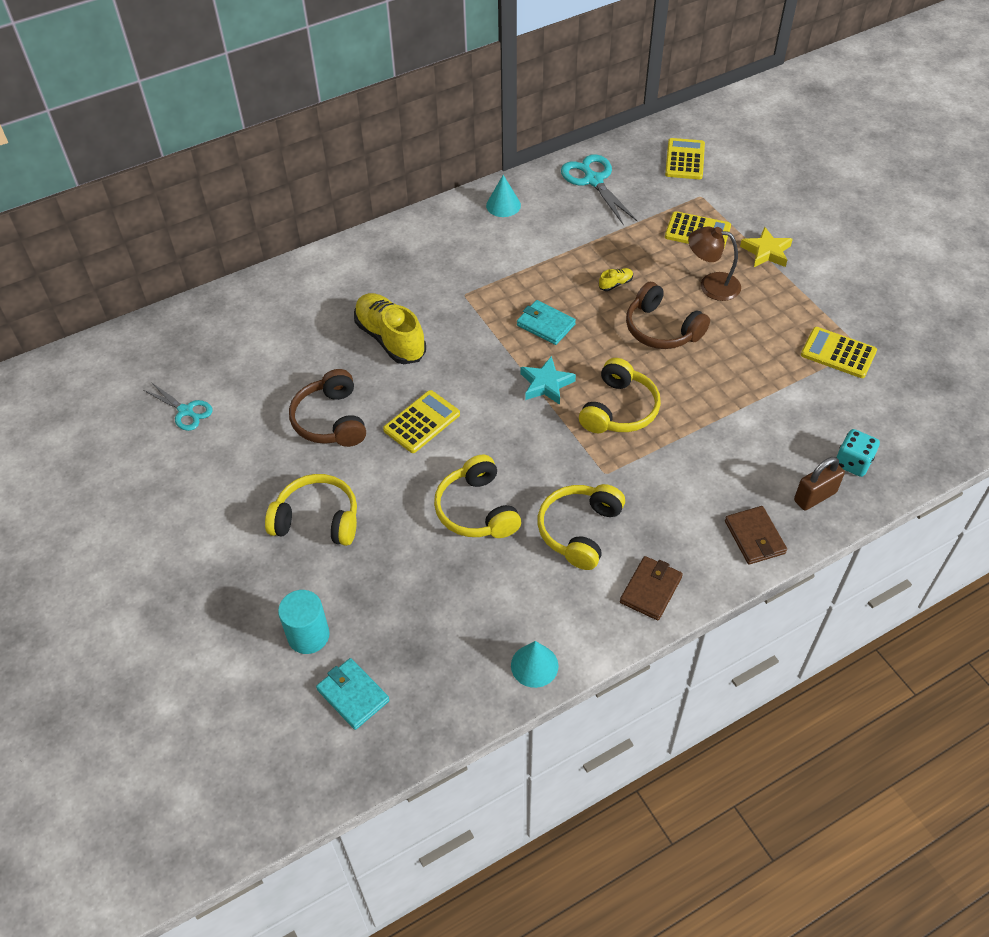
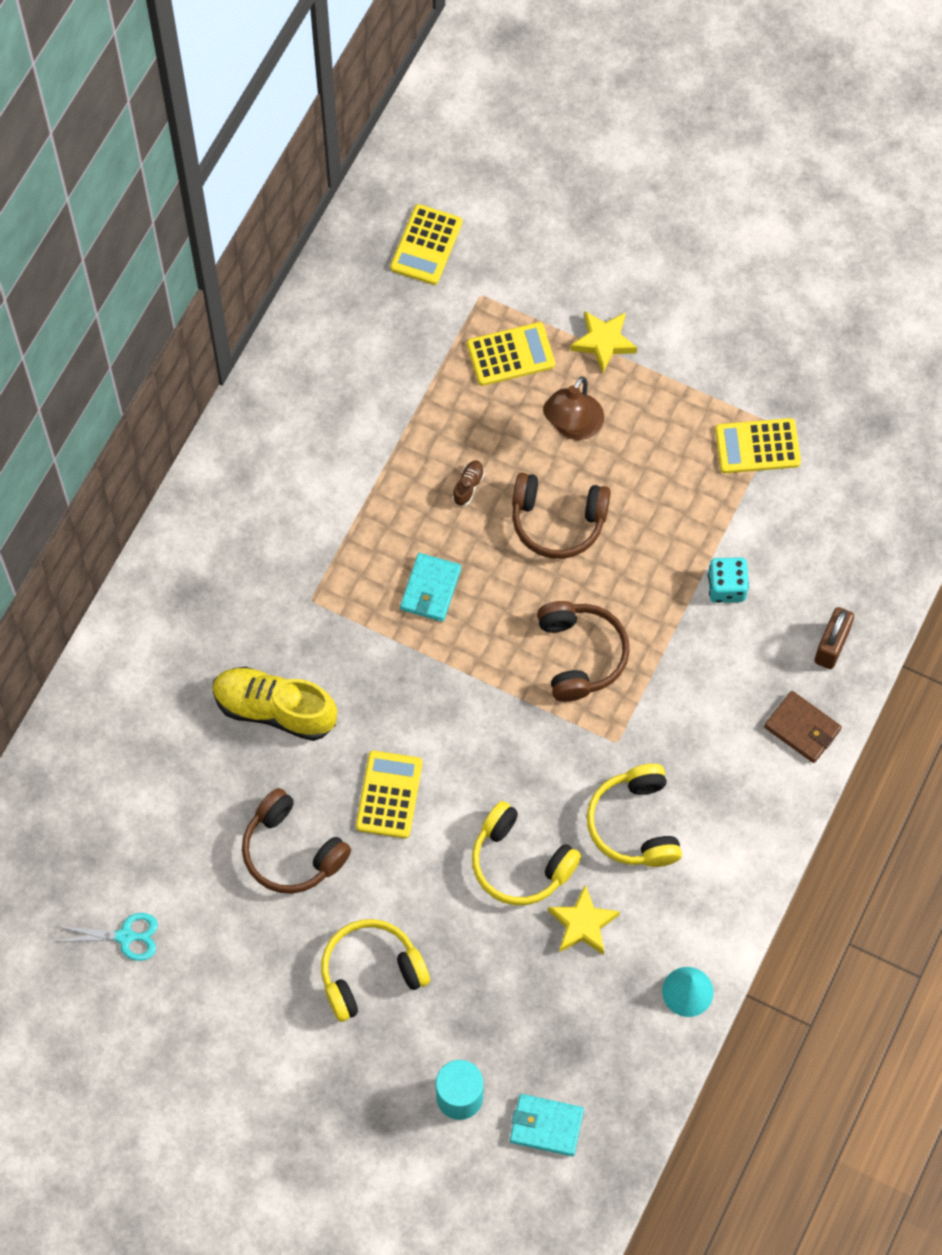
camera: 35 degrees left, 15 degrees up
(491, 573) = (583, 924): none -> yellow star
(503, 205) = (261, 441): turquoise cone -> none
(545, 325) = (430, 589): turquoise wallet -> turquoise wallet turned 75 degrees counterclockwise
(546, 384) = (484, 668): turquoise star -> none
(593, 180) = (340, 340): turquoise scissors -> none
(615, 284) = (468, 486): yellow shoe -> brown shoe
(619, 409) = (580, 655): yellow headphones -> brown headphones
(650, 590) = (742, 847): brown wallet -> none
(684, 159) = (426, 245): yellow calculator -> yellow calculator turned 135 degrees counterclockwise
(711, 285) = (572, 426): brown lamp -> brown lamp turned 45 degrees counterclockwise
(853, 462) = (845, 582): turquoise dice -> turquoise dice (726, 587)

